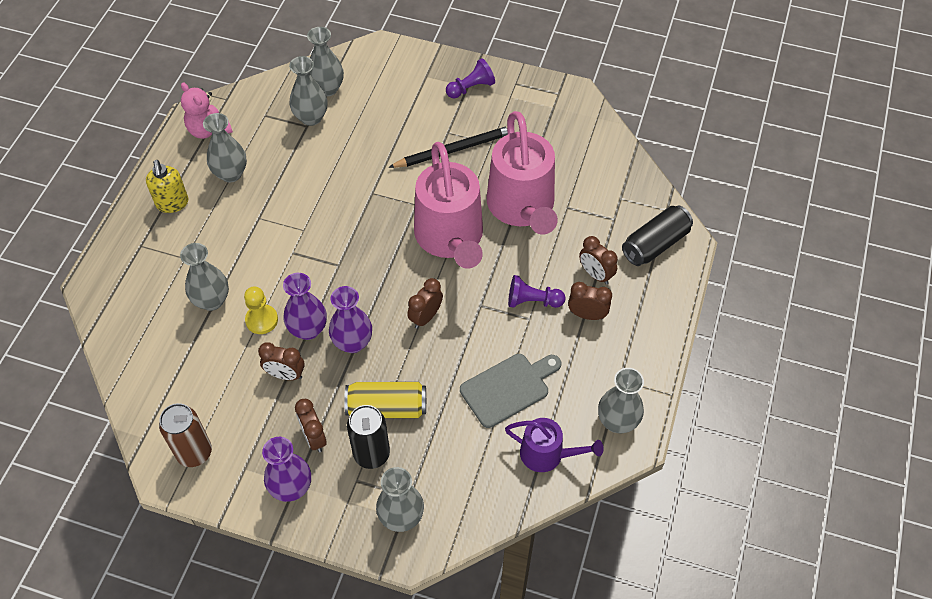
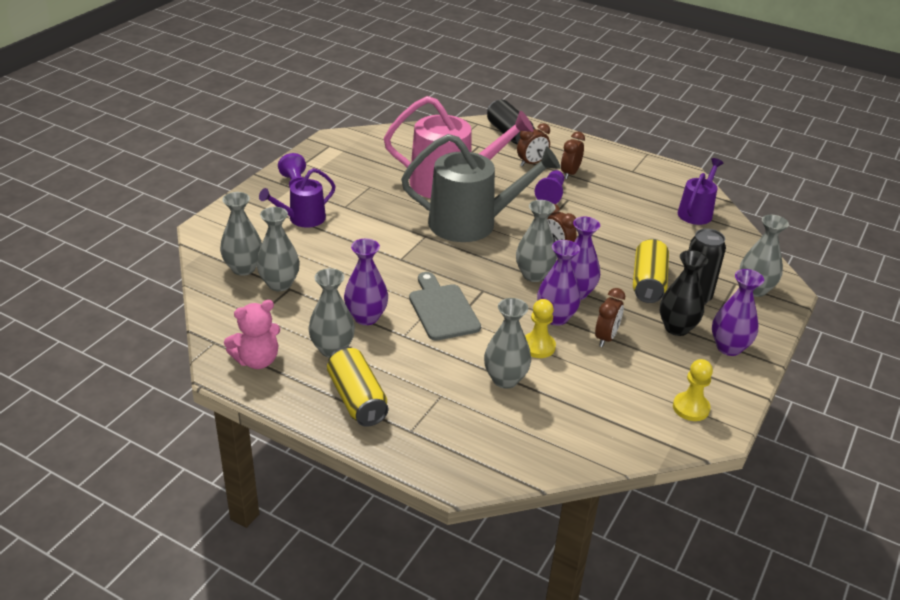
camera: 80 degrees left, 20 degrees down
(172, 203) = (357, 399): yellow soap dispenser -> yellow can
(194, 452) = (691, 408): brown can -> yellow pawn
(277, 186) = (366, 317): none -> purple vase
(314, 438) = (677, 328): brown clock -> black vase
(416, 107) = (303, 219): none -> purple watering can
(450, 237) = (471, 223): pink watering can -> grey watering can
(454, 149) = (368, 206): black pencil -> none
(508, 388) = (634, 219): grey cutting board -> grey cutting board (442, 309)
(617, 421) = (669, 178): grey vase -> grey vase (534, 275)

